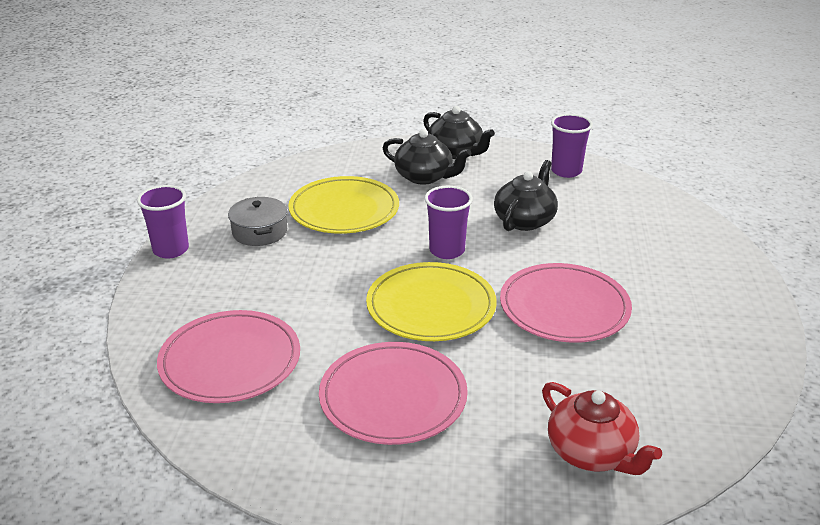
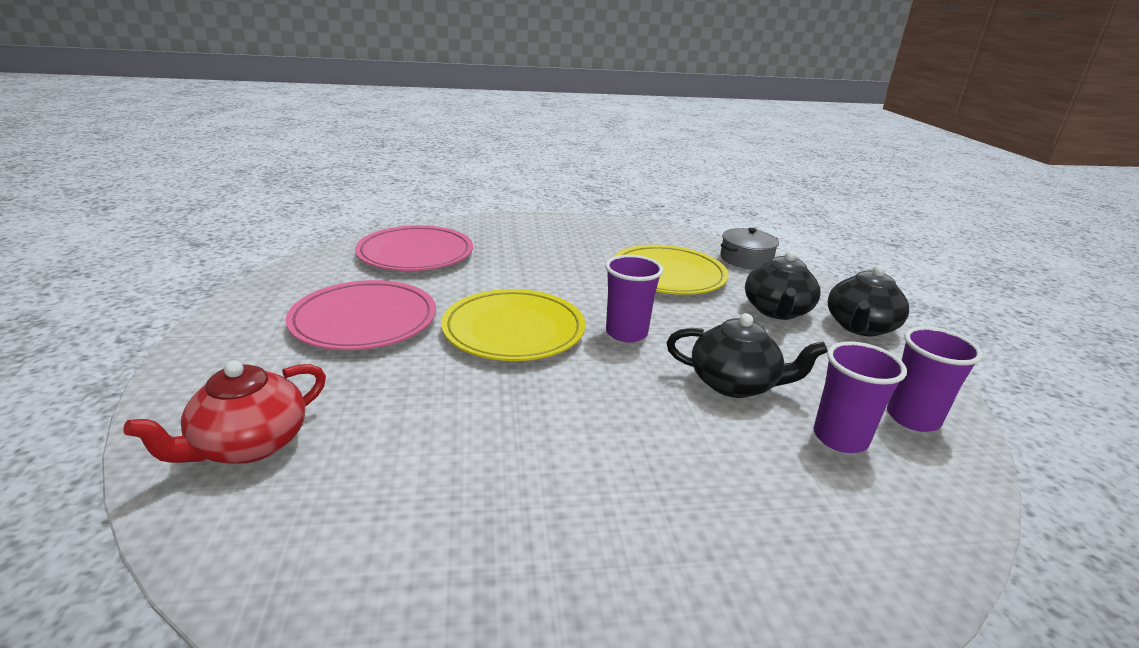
camera: 75 degrees right, 5 degrees down
(171, 250) = (558, 220): purple cup -> purple cup (840, 438)
(259, 232) = (603, 245): grey pot -> grey pot (746, 259)
(564, 308) = (539, 420): pink plate -> none

